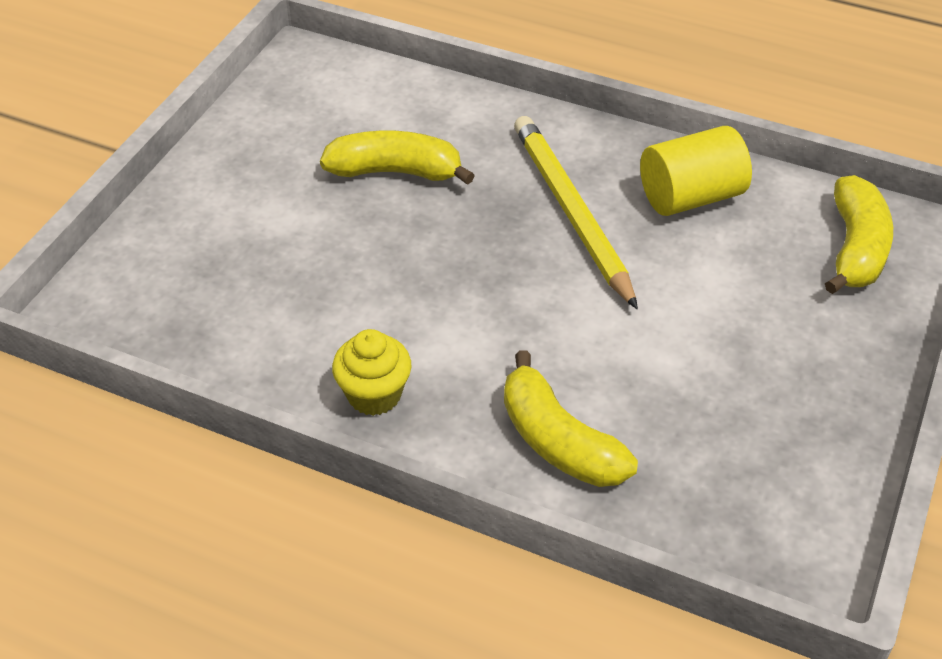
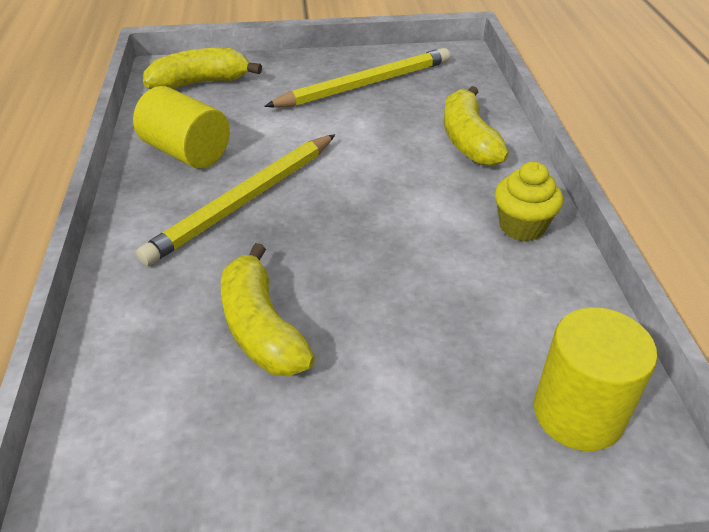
camera: 120 degrees left, 5 degrees down
(164, 300) = (578, 413): none -> yellow cylinder
(558, 441) = (468, 140): yellow banana -> yellow banana turned 150 degrees clockwise
(765, 405) = (365, 84): none -> yellow pencil

